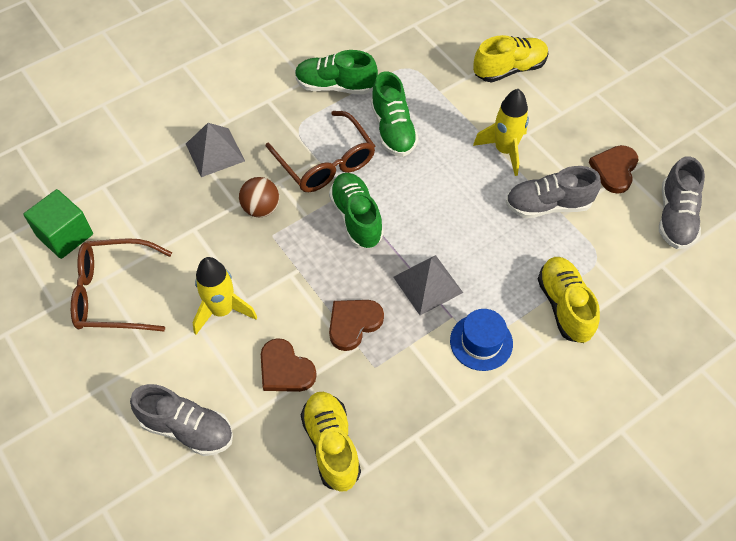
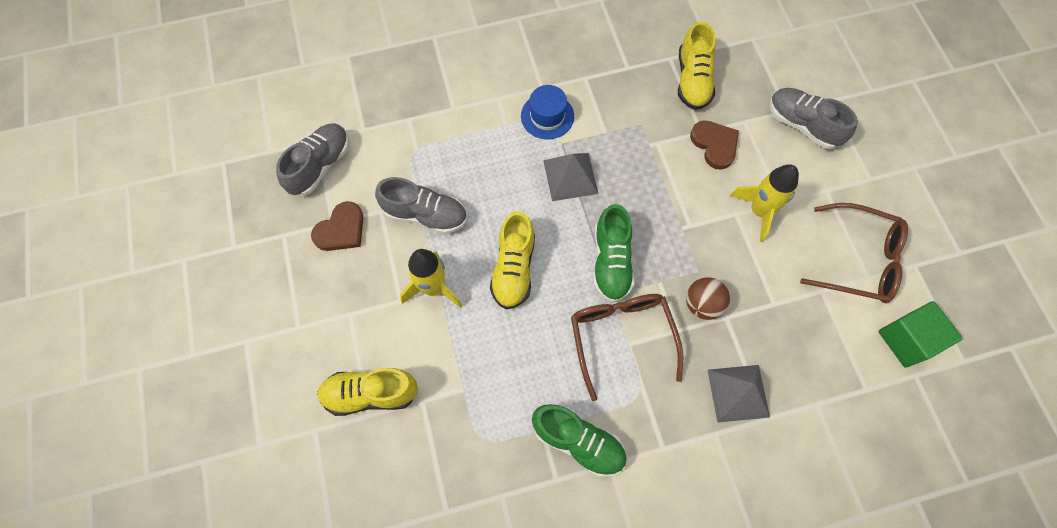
camera: 160 degrees left, 10 degrees up
(353, 324) = (647, 163): brown heart -> none
(393, 129) = (536, 355): green shoe -> none
(564, 306) = (464, 122): yellow shoe -> yellow shoe (513, 269)

